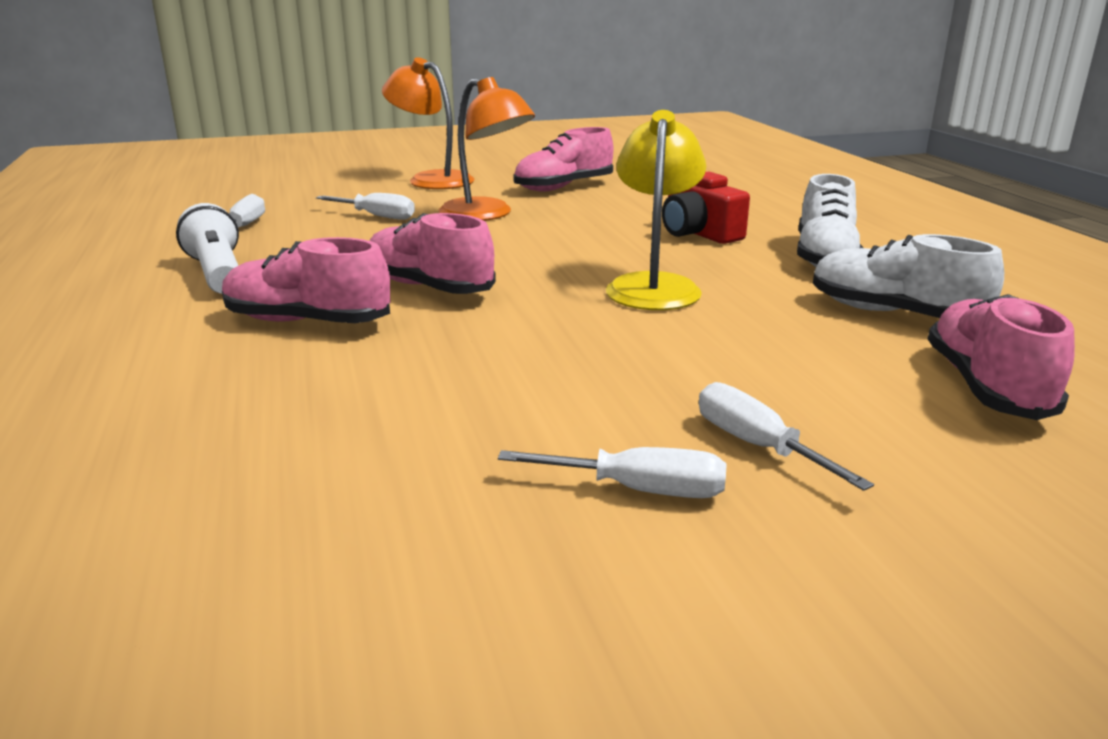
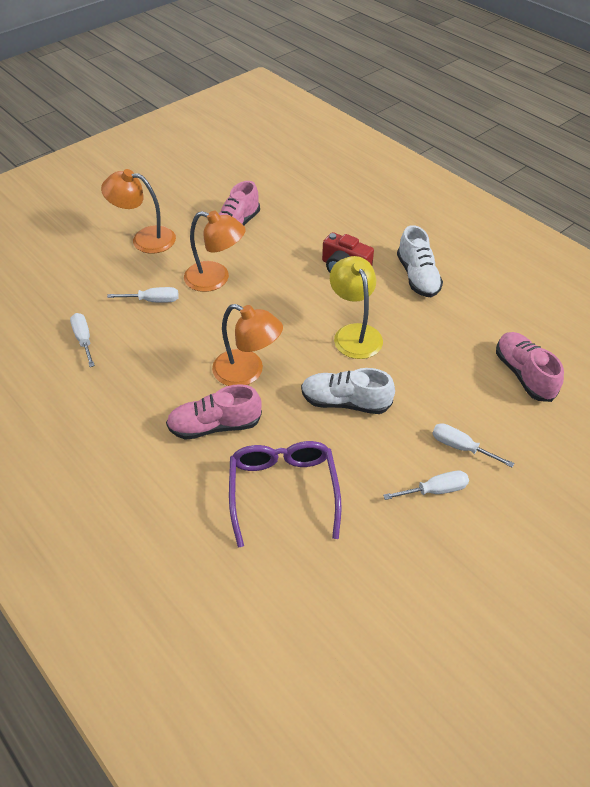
camera: 25 degrees left, 25 degrees up
(218, 273) = (123, 397): white flashlight -> none
(321, 411) = (283, 491): none -> purple glasses
(428, 287) = (247, 372): pink shoe -> orange lamp
(894, 314) = (469, 325): white shoe -> white shoe (345, 402)

